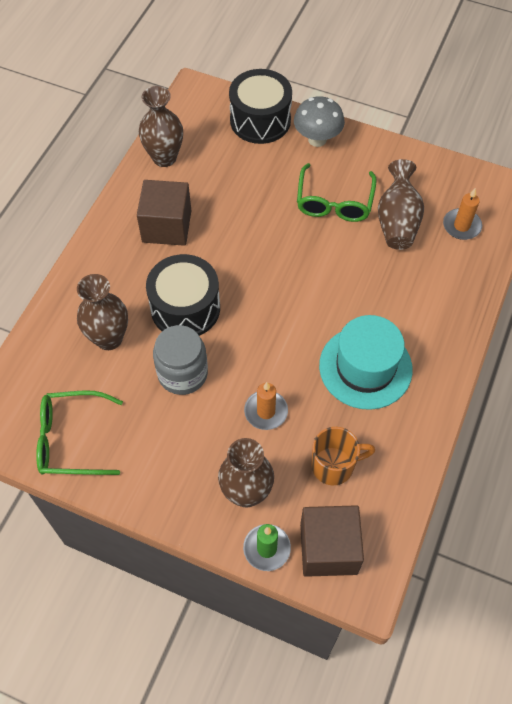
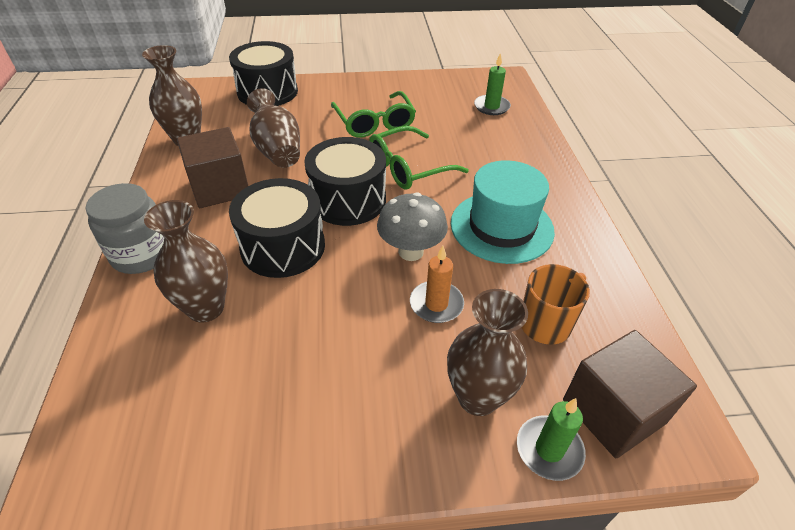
camera: 30 degrees left, 15 degrees down
(70, 439) = (209, 445): green glasses -> green glasses (407, 168)
(182, 373) = (318, 307): grey jar -> grey jar (142, 254)
(259, 283) = (348, 200): none -> black drum
(317, 139) = (328, 90): grey mushroom -> grey mushroom (411, 252)
(397, 221) = (438, 119): brown vase -> brown vase (277, 150)
(461, 226) = (491, 107): orange candle -> green candle

